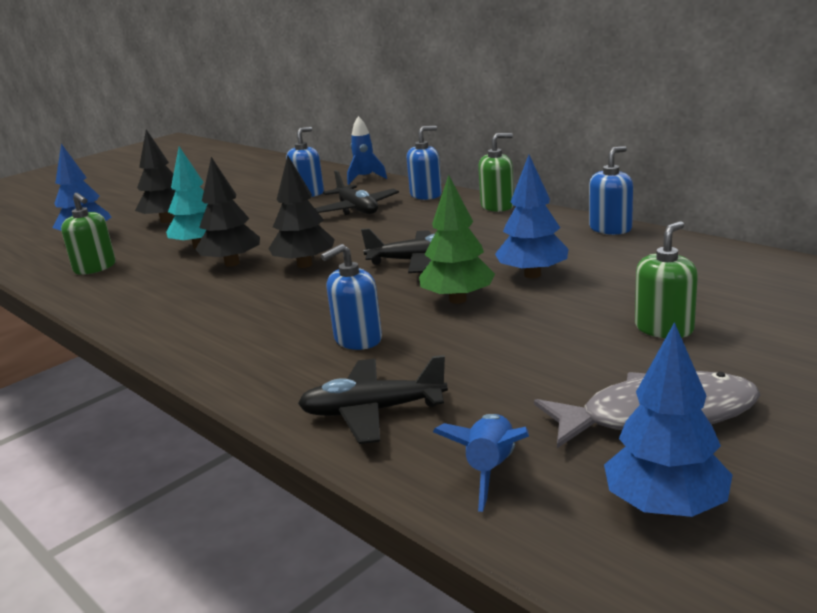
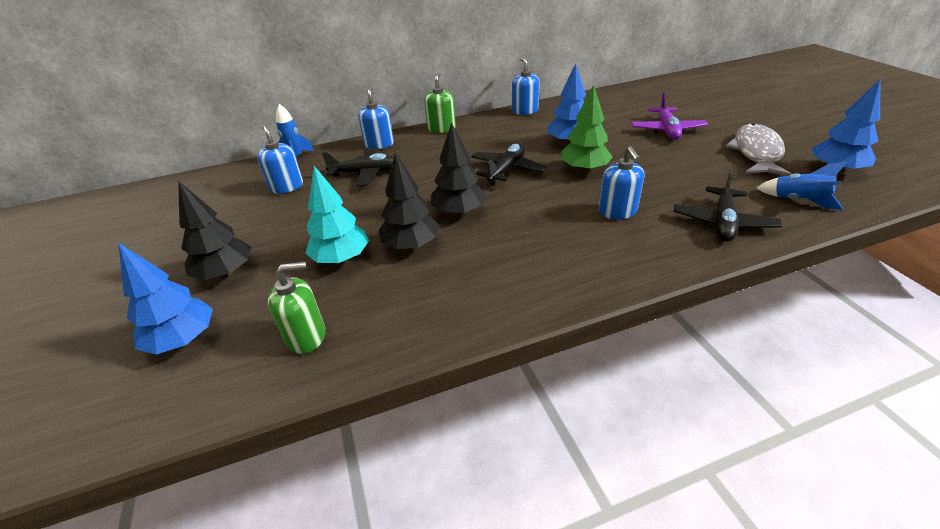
camera: 65 degrees left, 15 degrees up
(664, 328) = (667, 130): green soap dispenser -> purple plane

